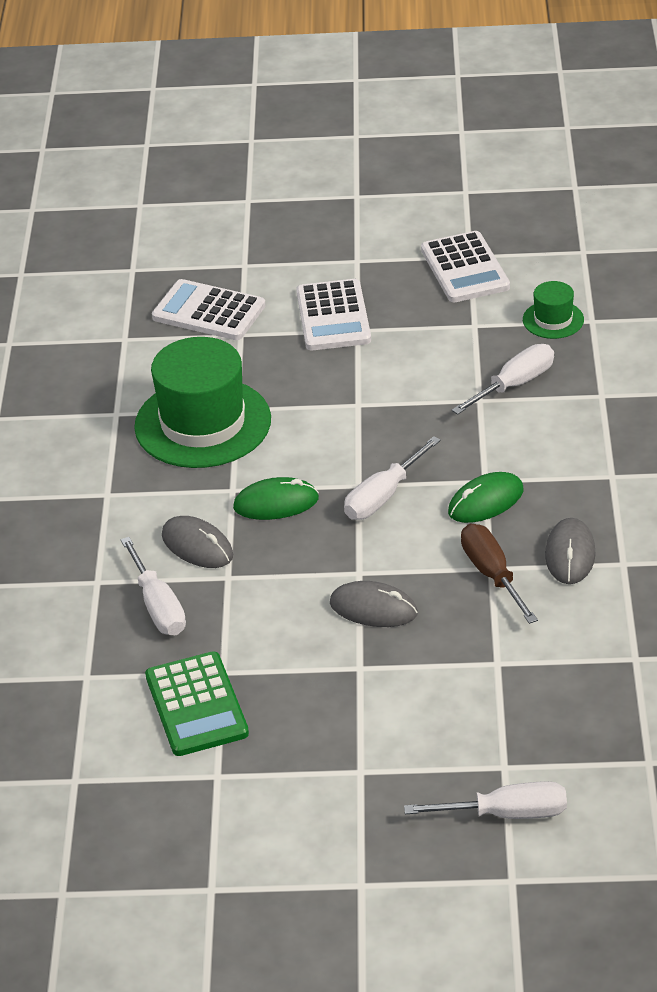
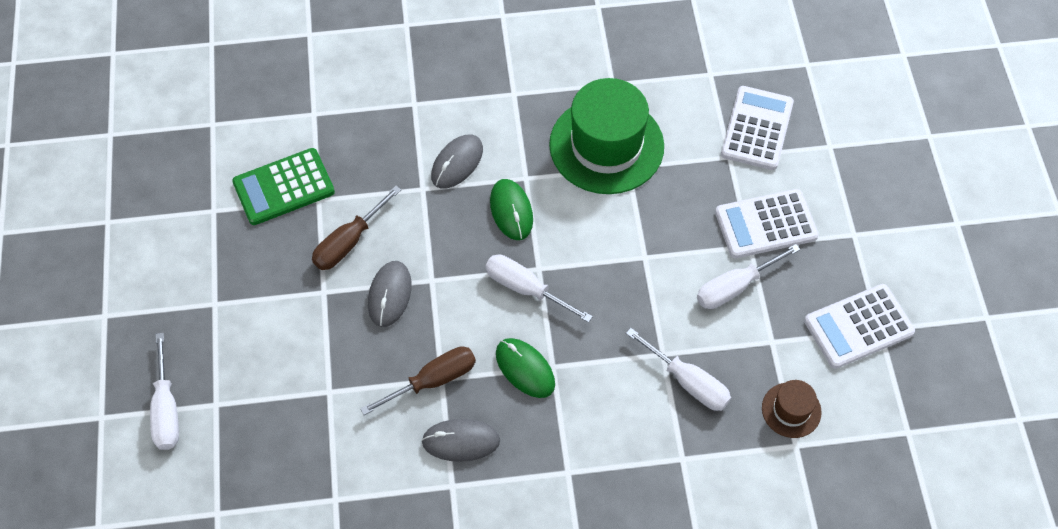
camera: 80 degrees right, 20 degrees up
(158, 606) = (388, 147): white screwdriver -> white screwdriver (735, 287)
(292, 643) = (349, 242): none -> brown screwdriver
(553, 320) = (791, 410): green hat -> brown hat

